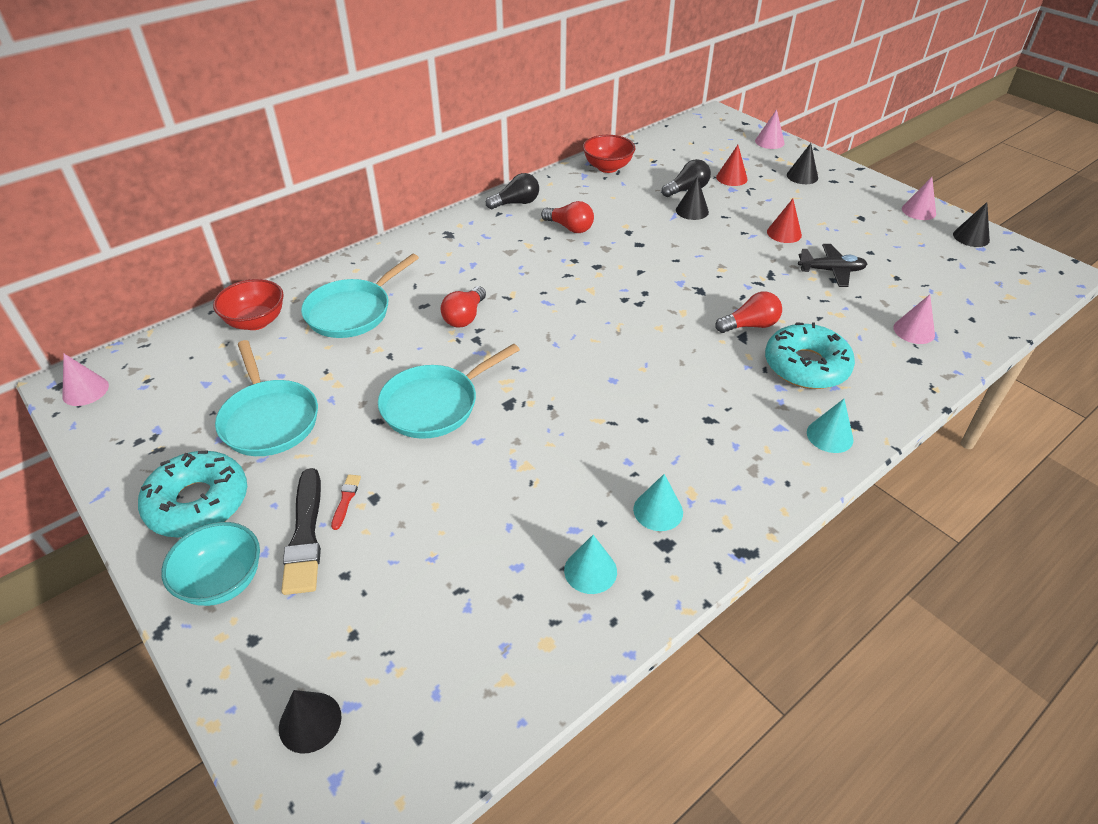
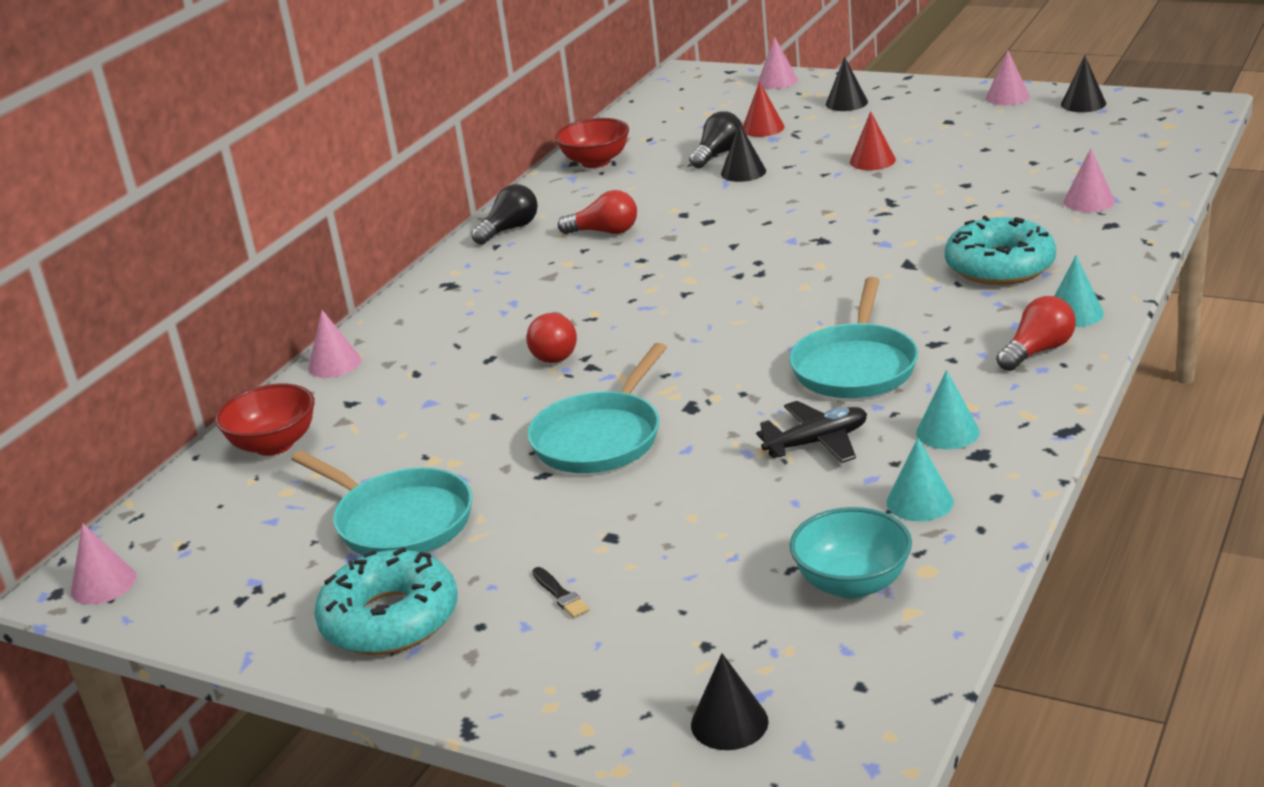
camera: 20 degrees left, 15 degrees down
(223, 582) = (501, 666): turquoise bowl -> turquoise bowl (852, 583)
(305, 535) = (560, 595): black brush -> black brush, size x0.46
(338, 271) = (334, 364): none -> pink cone
(346, 500) = (578, 550): red brush -> none
(352, 311) = (399, 394): turquoise pan -> turquoise pan (855, 366)
(750, 325) = (907, 252): red light bulb -> red light bulb (1037, 351)
(831, 271) = (956, 178): black plane -> black plane (817, 442)

